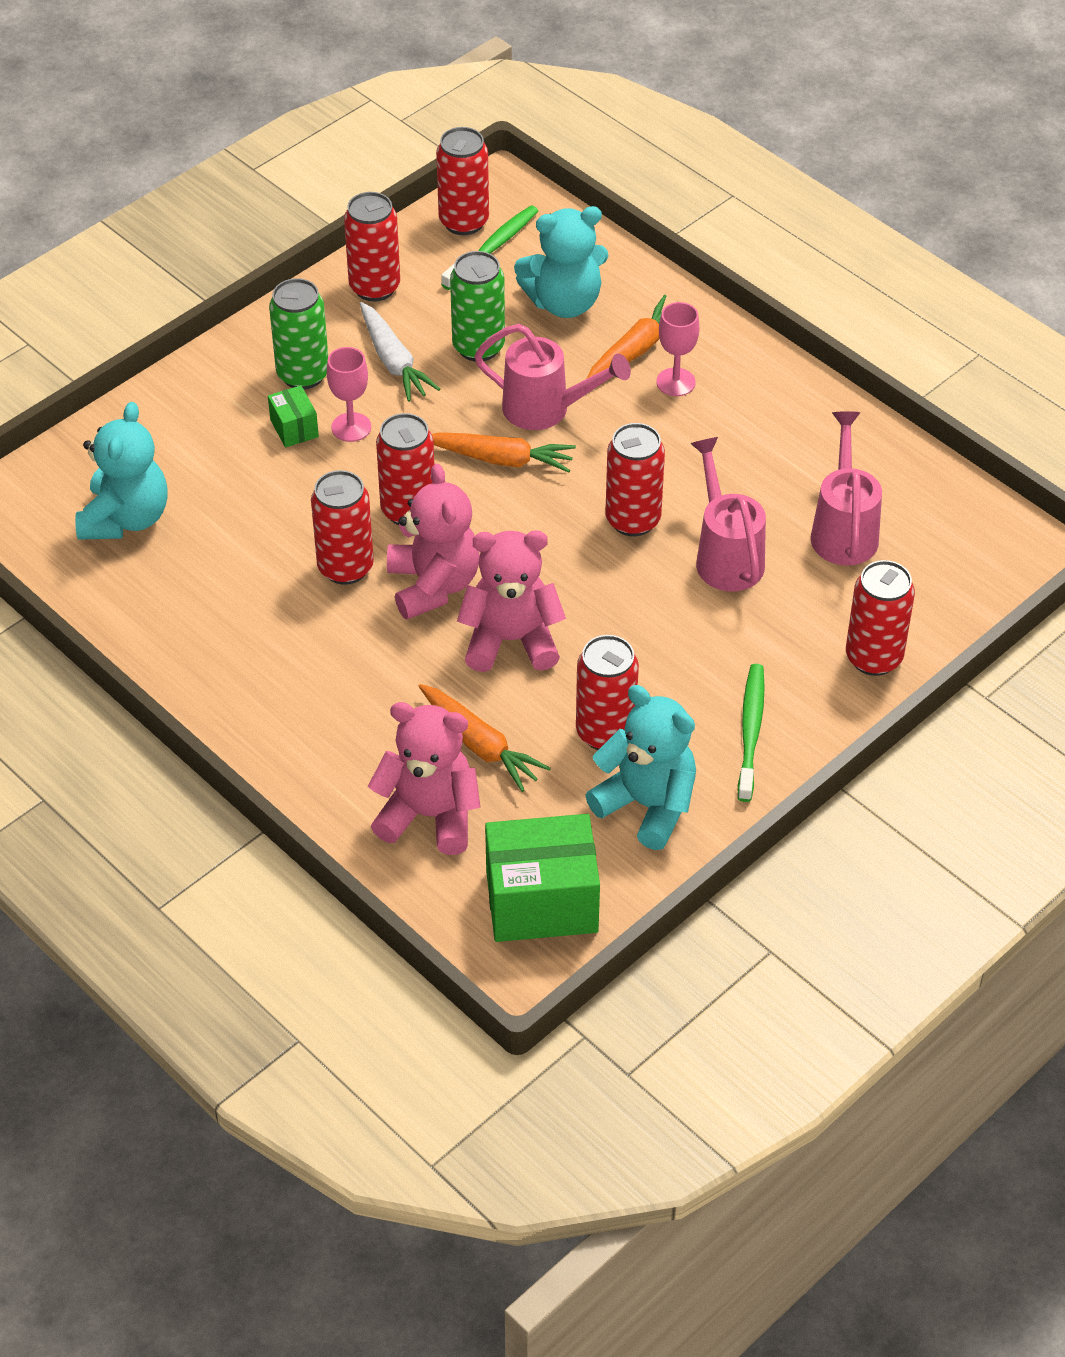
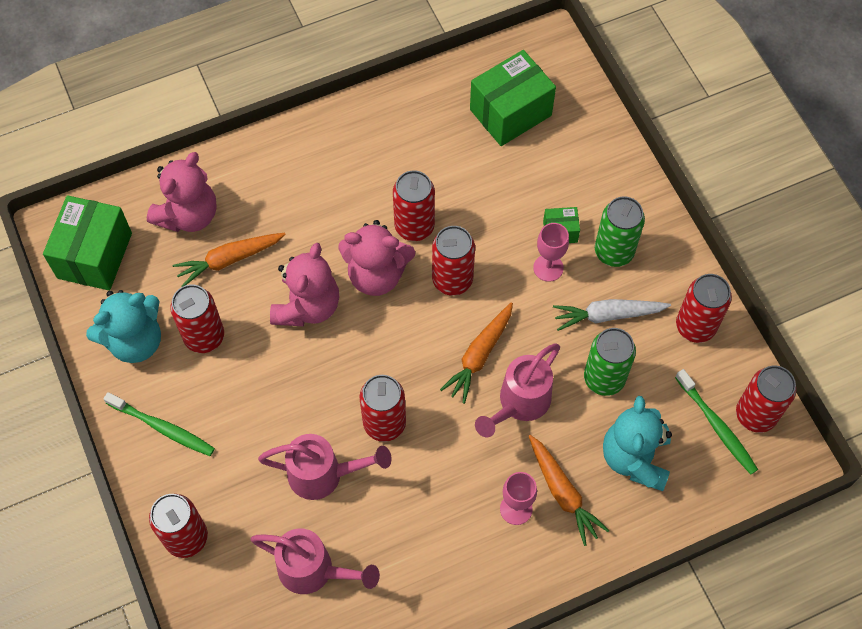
camera: 110 degrees right, 15 degrees up
(126, 518) = (510, 112): turquoise teddy bear -> green box

